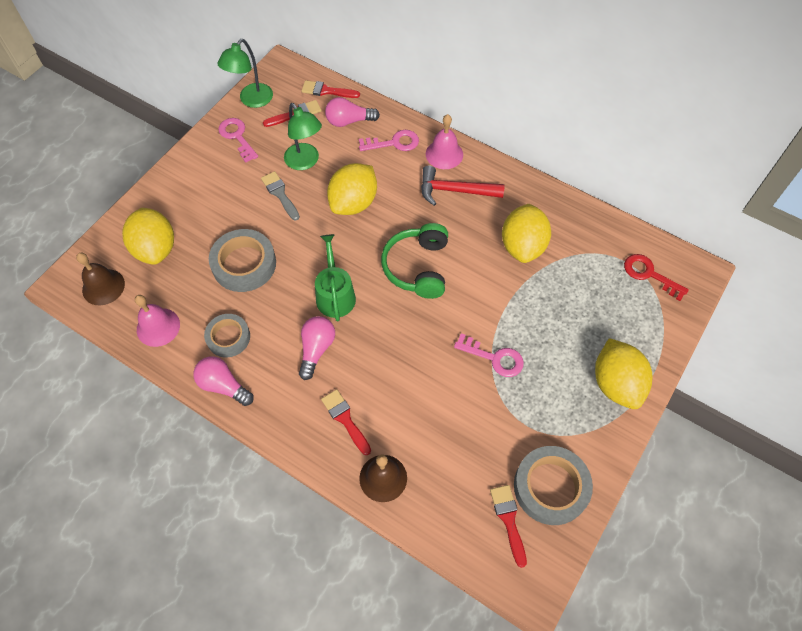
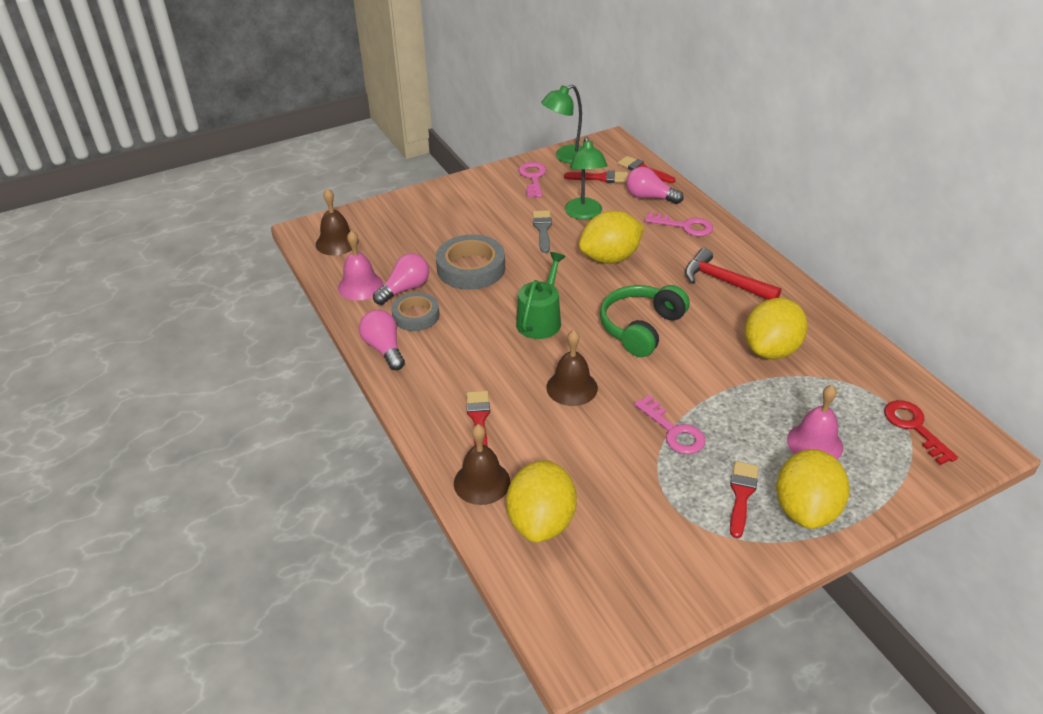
camera: 30 degrees right, 20 degrees down
(156, 248) = (401, 231): yellow lemon -> yellow lemon (541, 521)
(316, 349) = (491, 354): pink light bulb -> pink light bulb (405, 289)
(398, 352) = (572, 387): none -> brown bell
(444, 154) = (732, 250): pink bell -> pink bell (814, 443)
(508, 520) = (591, 578): red brush -> red brush (741, 495)
(551, 487) = (661, 570): grey tape -> none

